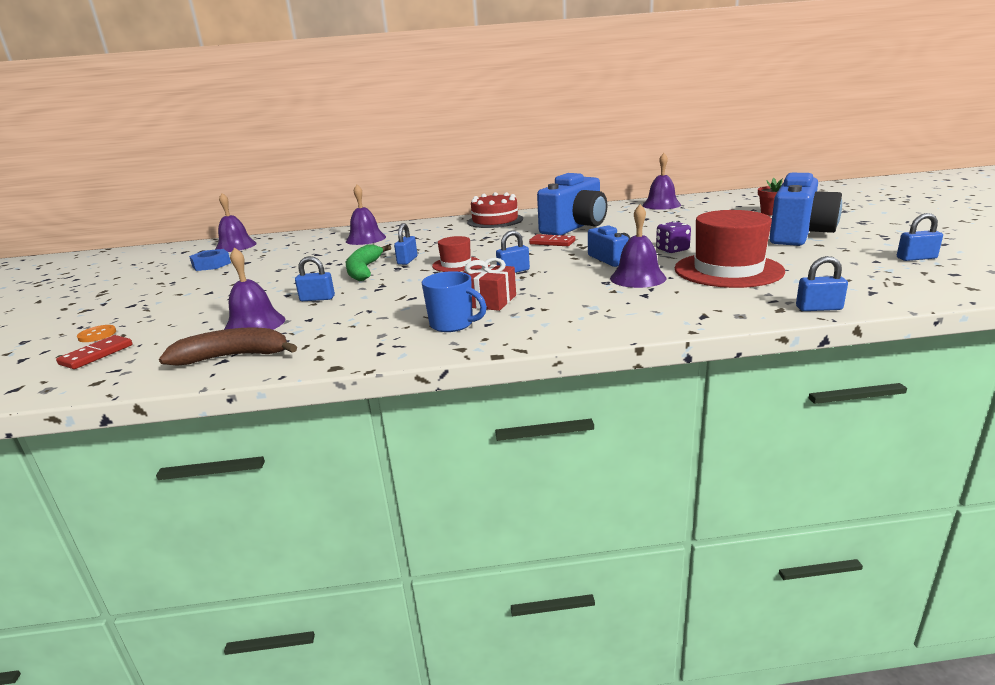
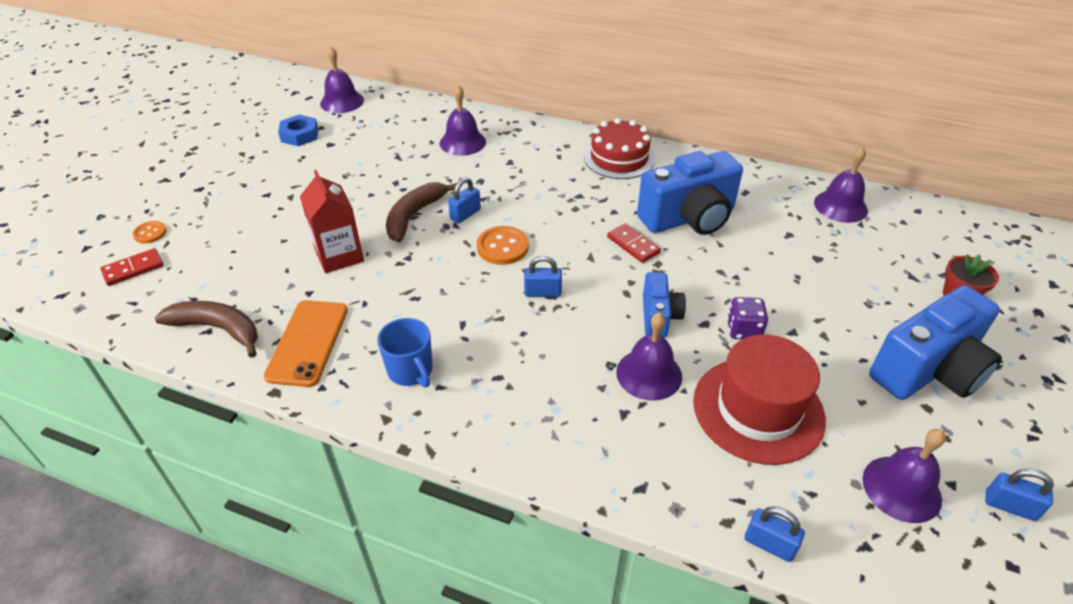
camera: 25 degrees right, 20 degrees up
(254, 324) = (264, 279): purple bell -> purple bell (901, 488)
(317, 298) = (339, 256): blue padlock -> red carton
(338, 338) = (307, 342): none -> orange phone
(364, 270) = (414, 216): green banana -> brown banana
(456, 264) = (502, 247): red hat -> orange button
(487, 301) = (472, 342): red gift -> none

